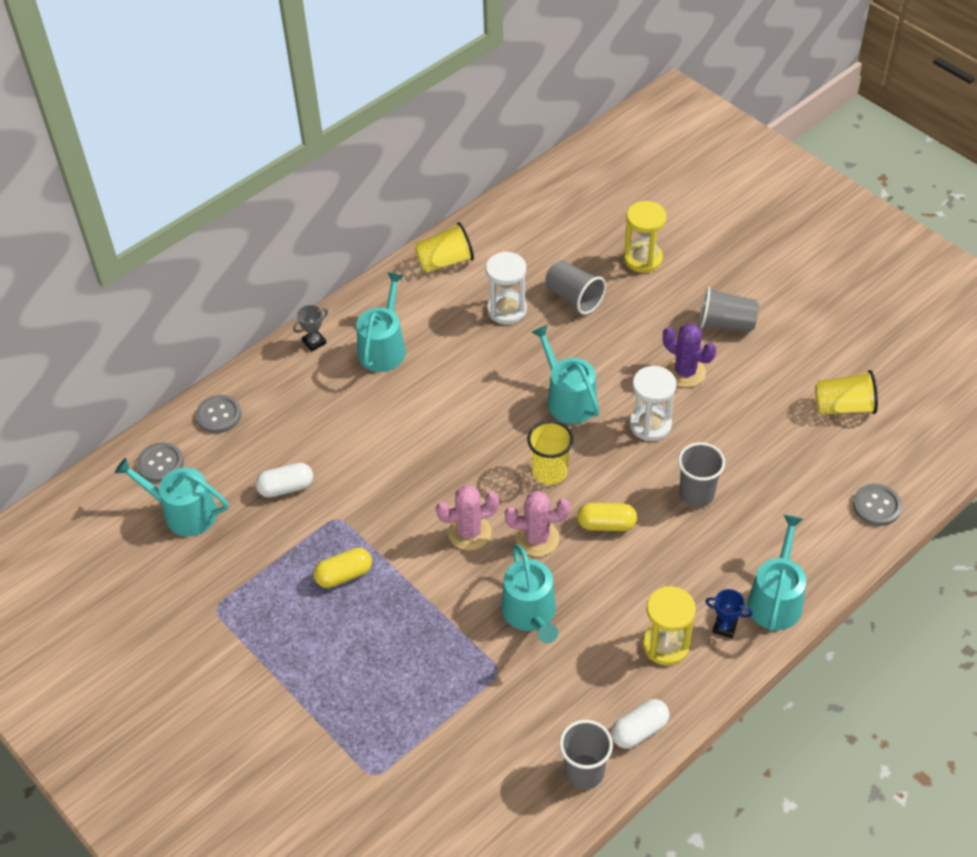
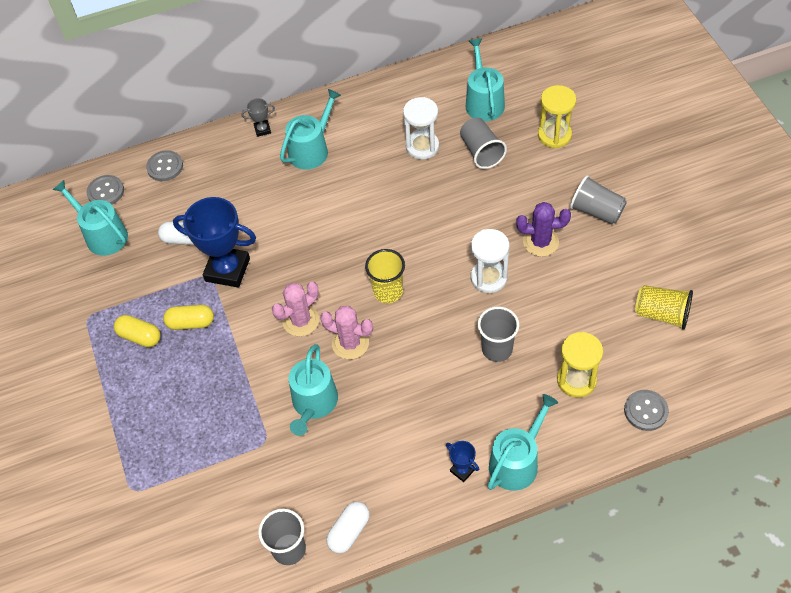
camera: 25 degrees right, 5 degrees up
(356, 505) = (227, 270): none -> blue trophy
(445, 261) = (394, 93): yellow cup -> none
(469, 532) = (301, 321): pink cactus -> pink cactus turned 45 degrees counterclockwise
(568, 399) = (433, 235): turquoise watering can -> turquoise watering can (483, 102)
(606, 524) = (410, 350): yellow capsule -> yellow capsule (140, 336)
(639, 730) = (349, 531): white capsule -> white capsule turned 45 degrees counterclockwise
(666, 645) = (406, 468): yellow hourglass -> yellow hourglass (576, 380)
(685, 372) = (540, 242): purple cactus -> purple cactus turned 60 degrees counterclockwise

